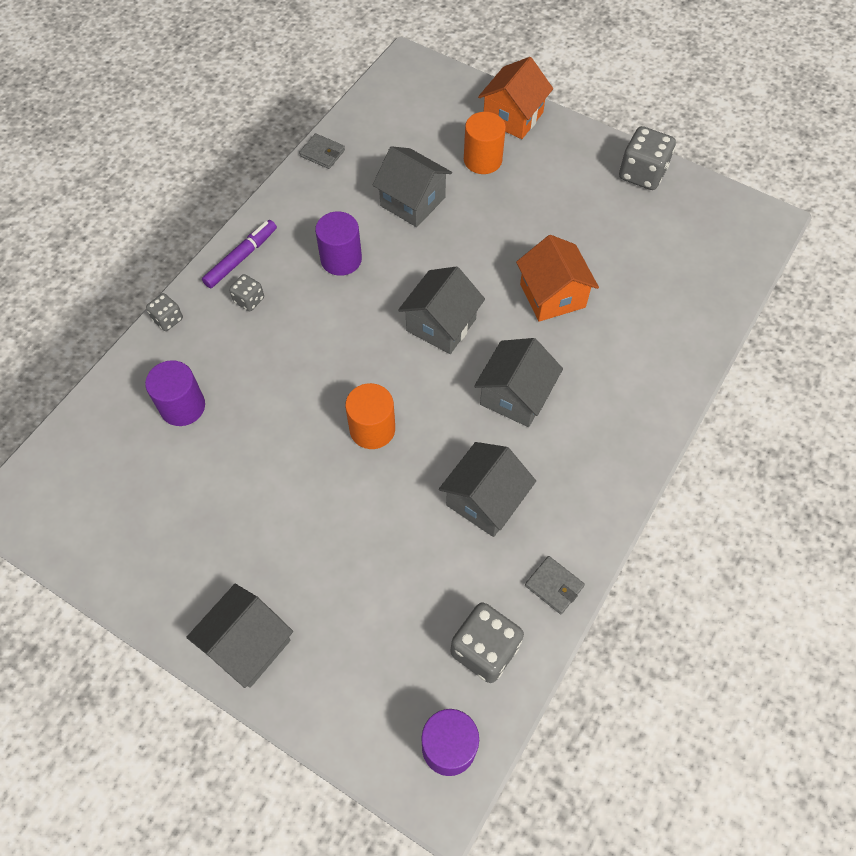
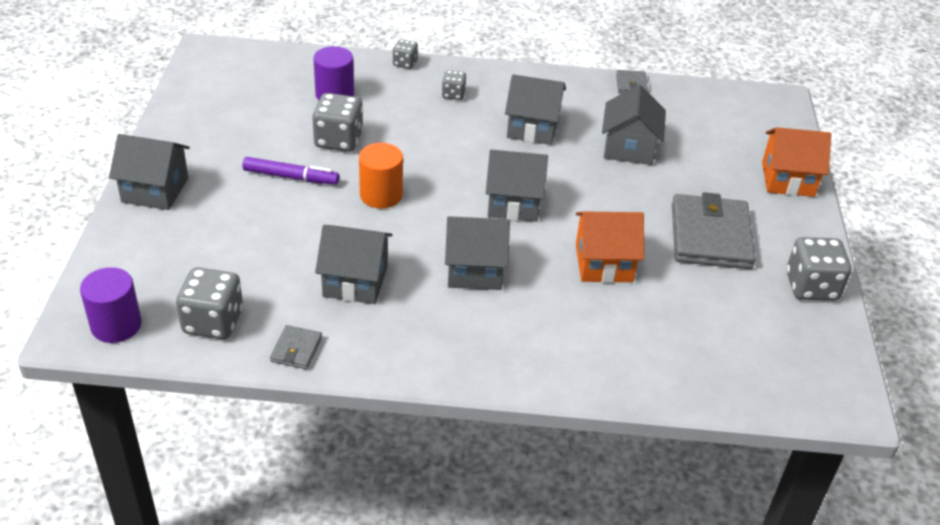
camera: 60 degrees right, 20 degrees down
(241, 258) = (489, 78): purple marker -> purple marker (291, 177)
(263, 432) = (338, 140): none -> grey dice
(341, 259) = (533, 127): purple cylinder -> grey house
(482, 160) = (717, 175): orange cylinder -> none
(552, 295) = (604, 263): orange house -> orange house turned 45 degrees clockwise
(555, 206) = (710, 236): none -> grey wallet

